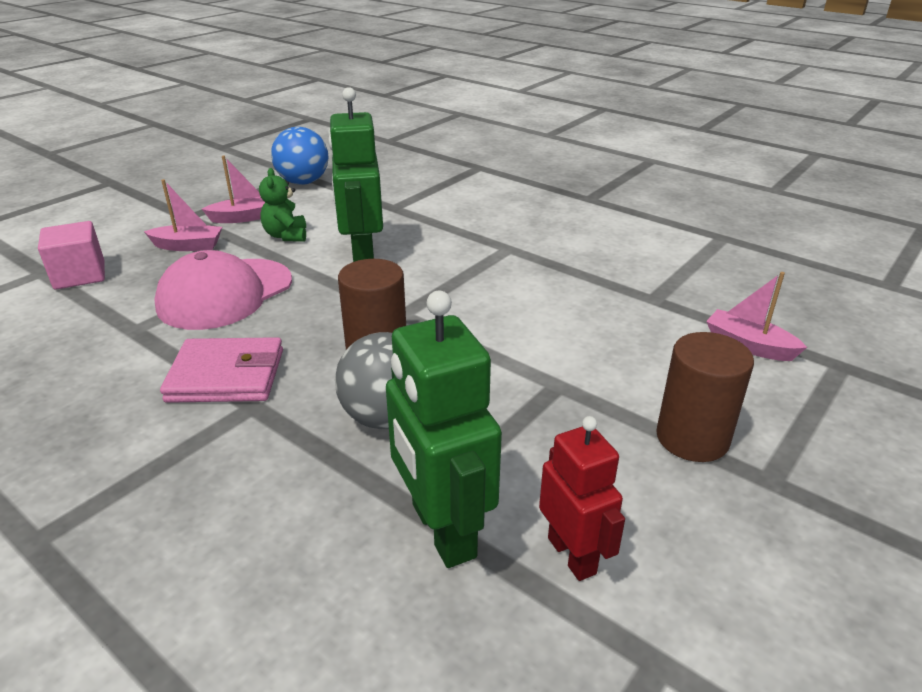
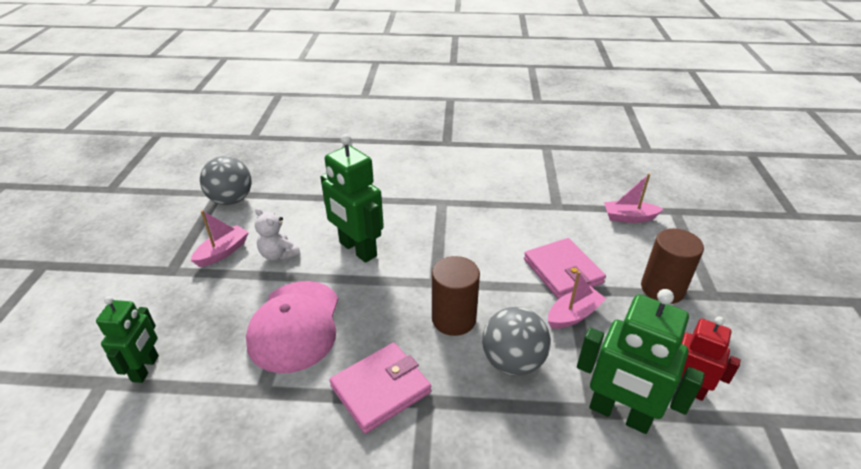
camera: 35 degrees left, 5 degrees up
(80, 275) = (146, 368): pink cube -> green robot
(188, 246) = (209, 298): pink boat -> pink boat (573, 315)
(286, 236) = (279, 254): green teddy bear -> white teddy bear
(303, 182) = (231, 200): blue ball -> grey ball
(570, 362) = (563, 271): none -> pink wallet

